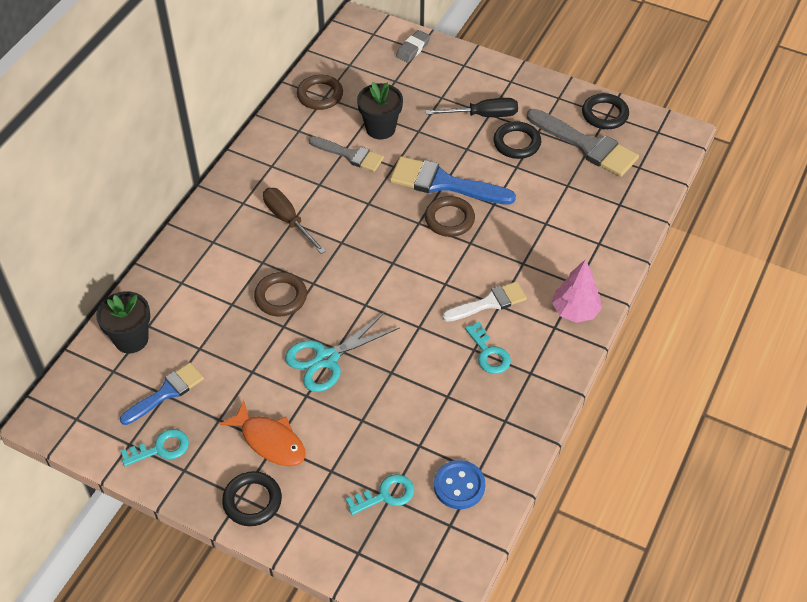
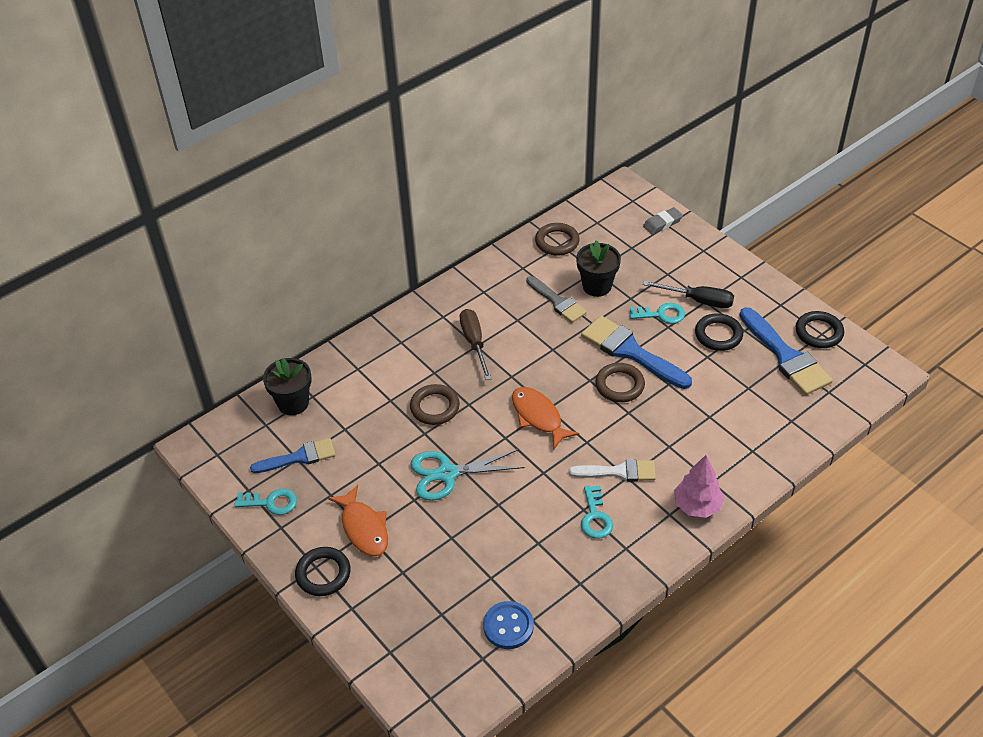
camera: 25 degrees right, 5 degrees down
(386, 495) = (439, 610): turquoise key -> turquoise key (661, 314)
(387, 274) = (538, 417): none -> orange fish
(586, 145) = (785, 356): grey brush -> blue brush

